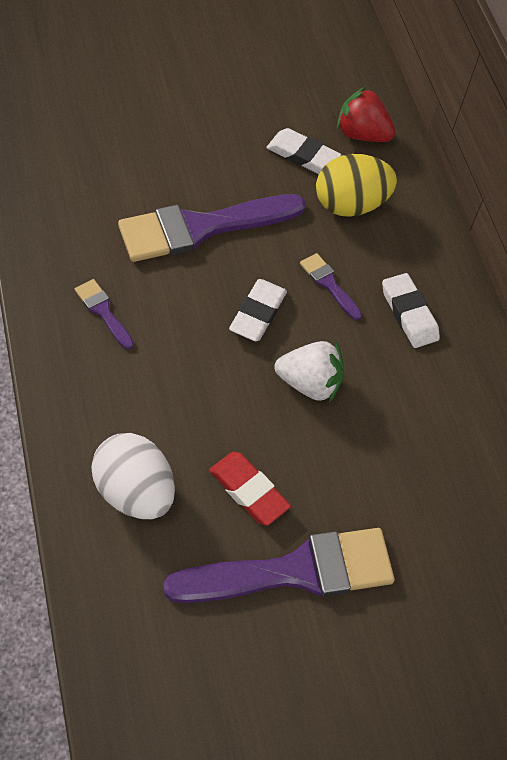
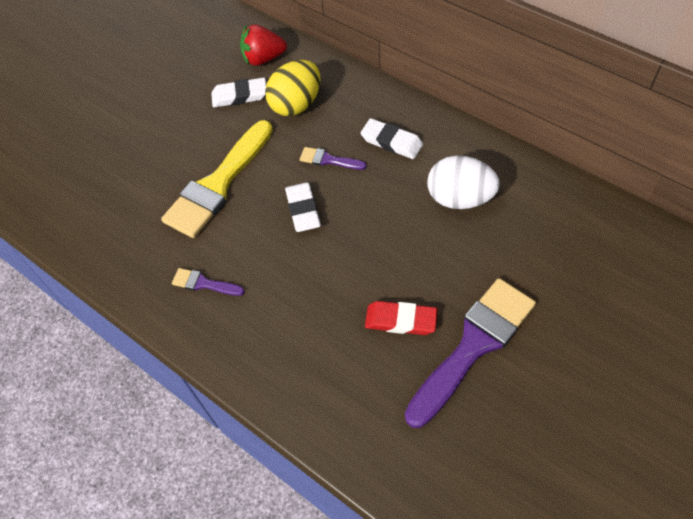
camera: 25 degrees left, 0 degrees up
(134, 492) = (332, 379): white egg -> white egg (459, 198)
(201, 228) = (218, 184): purple brush -> yellow brush
(309, 383) = (374, 227): white strawberry -> none

